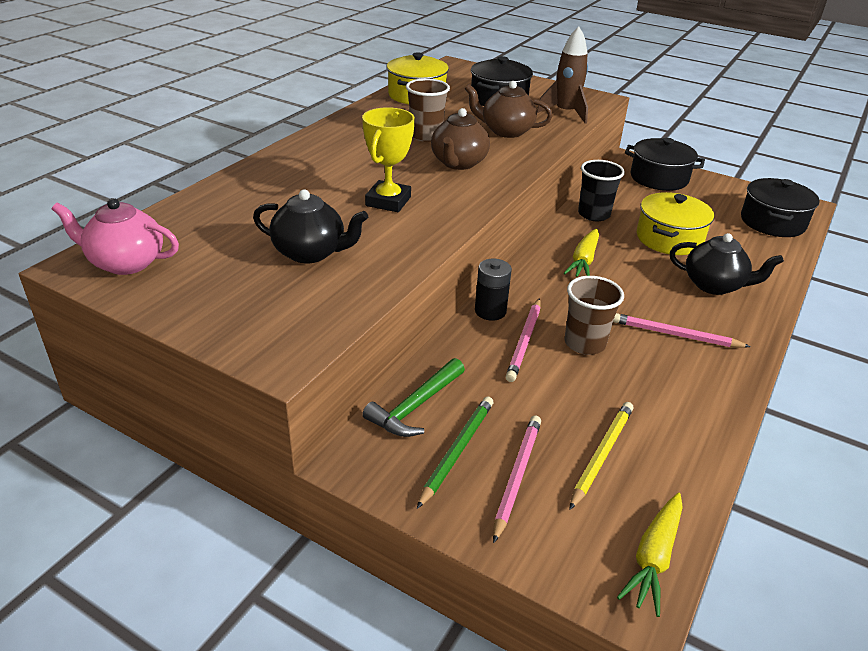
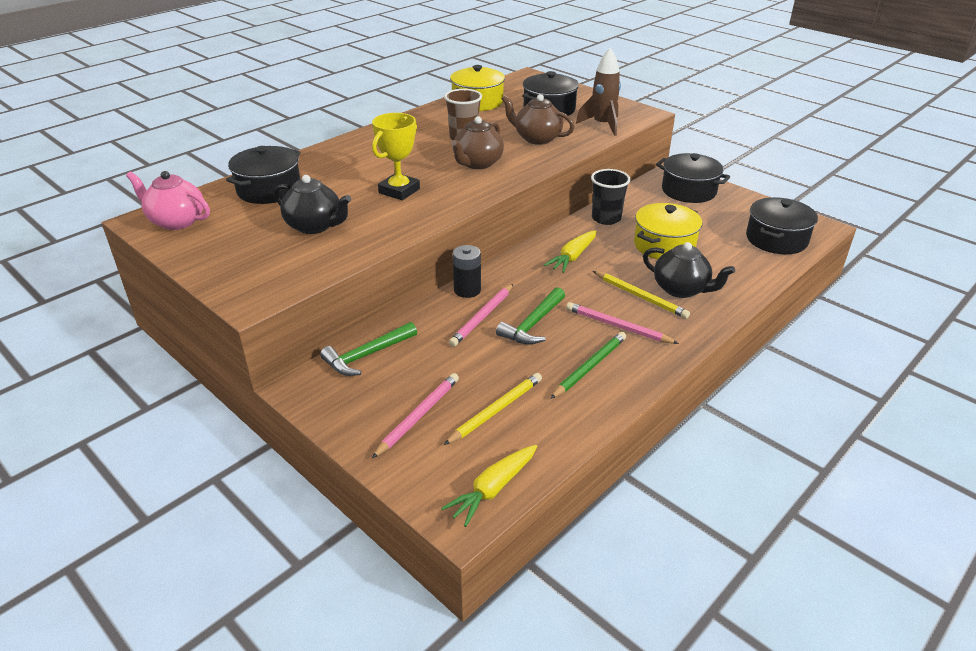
camera: 15 degrees right, 0 degrees up
(227, 212) = (269, 190): none -> black pot
(457, 451) = (382, 392): green pencil -> green pencil (590, 367)
(584, 343) = (533, 324): brown cup -> green hammer
(678, 298) = (640, 297): none -> yellow pencil

